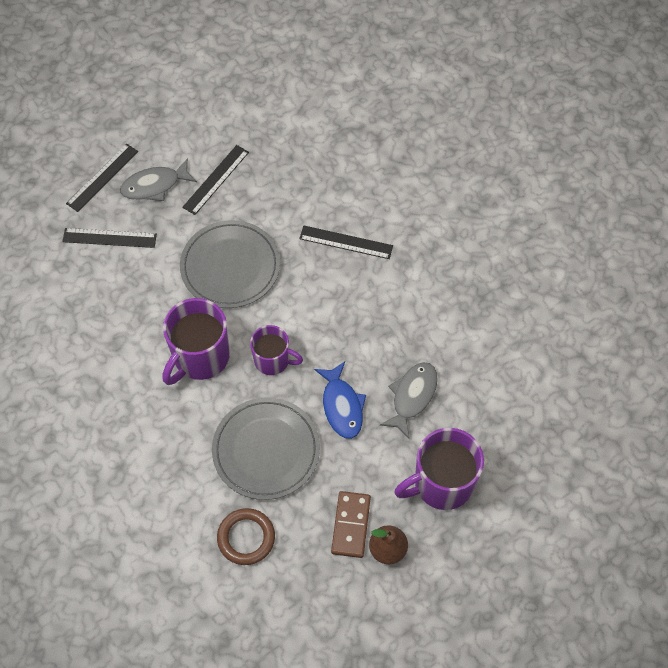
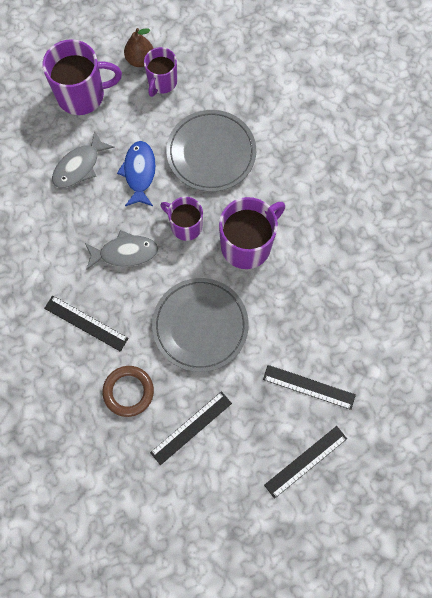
camera: 165 degrees left, 10 degrees up
(154, 185) = (254, 437): grey fish -> grey fish (125, 252)
(246, 538) = (243, 92): brown ring -> brown ring (128, 391)
(350, 525) = (162, 82): brown domino -> purple mug

